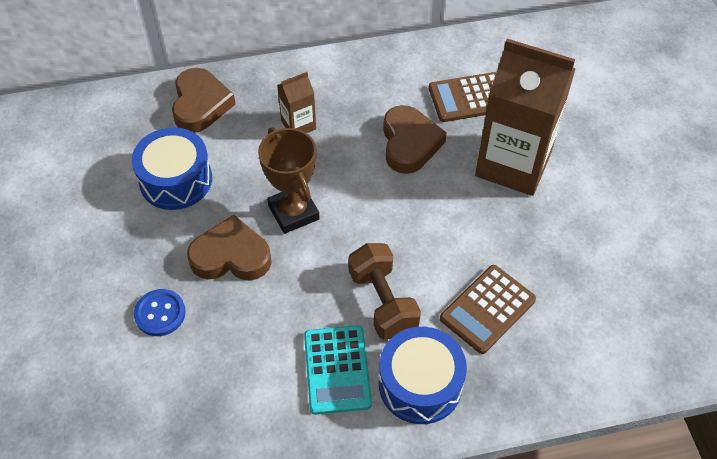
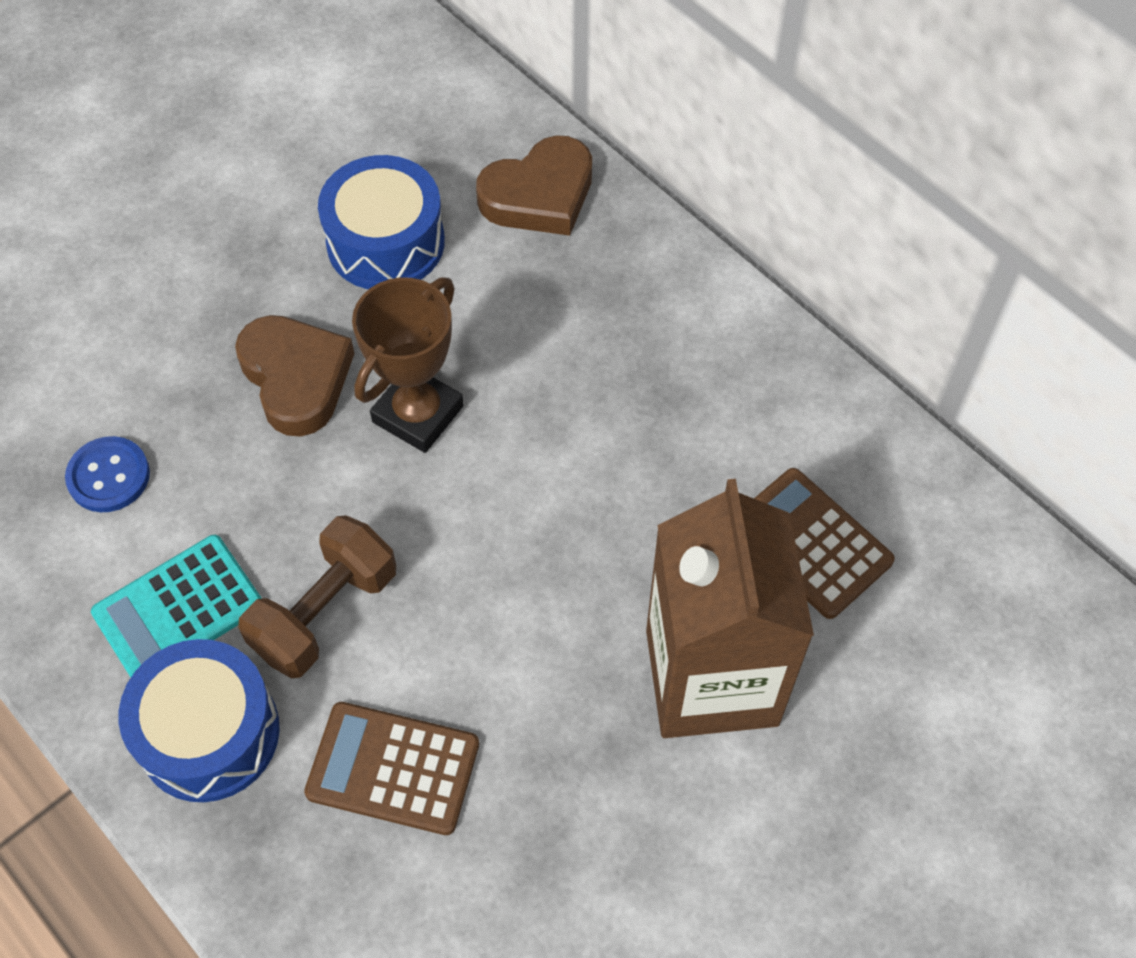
camera: 60 degrees right, 5 degrees up
(160, 313) = (158, 348): blue button -> blue button (108, 476)
(298, 125) = (585, 334): brown carton -> none
(409, 143) = (651, 502): brown heart -> none

